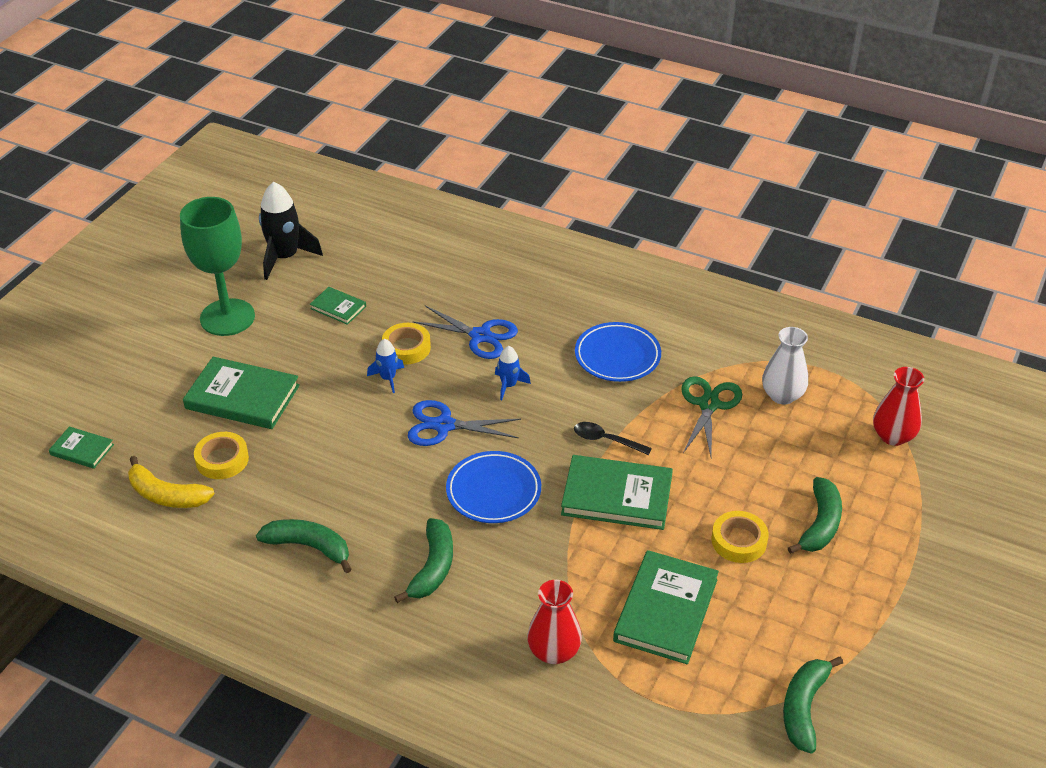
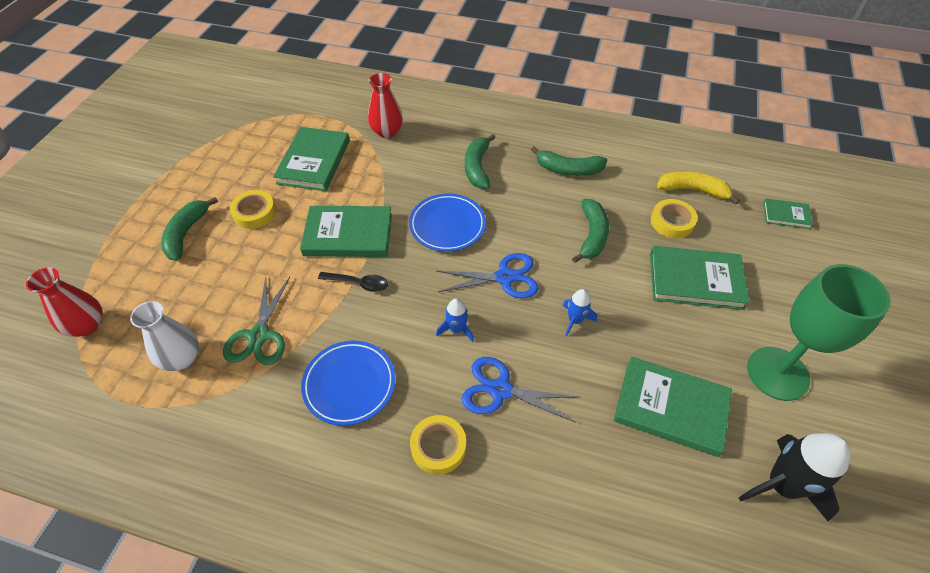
camera: 170 degrees right, 10 degrees up
(338, 307) = (670, 408): green book -> green book, size x1.92
(406, 348) = (572, 361): yellow tape -> yellow tape (438, 447)
(804, 708) = (233, 122): green banana -> green banana (592, 235)

